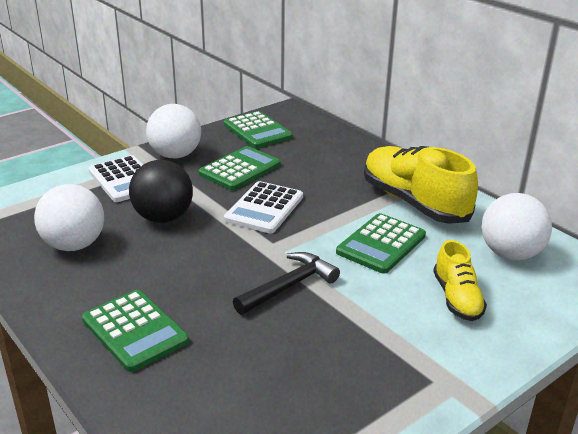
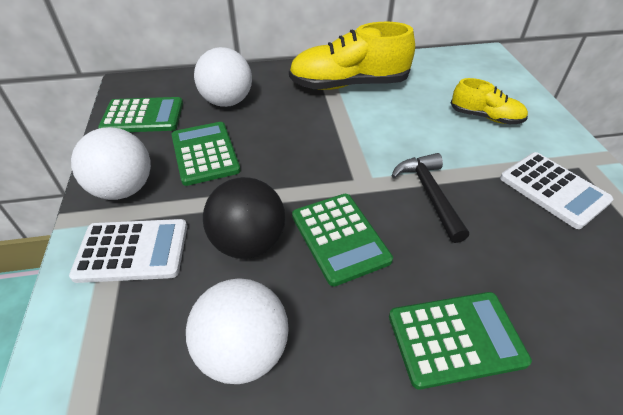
camera: 60 degrees left, 15 degrees up
(264, 208) = (292, 163): white calculator -> white calculator (553, 189)
(381, 244) = (396, 122): green calculator -> green calculator (340, 238)
(510, 254) = (443, 75): white ball -> white ball (227, 102)

